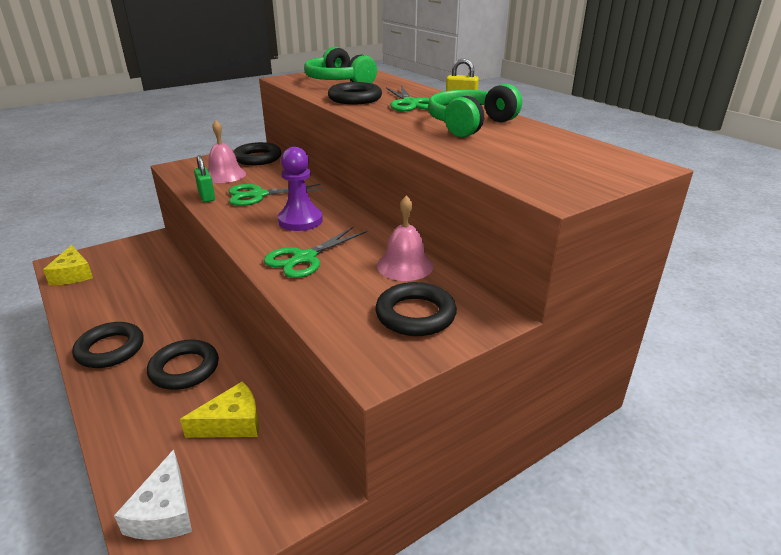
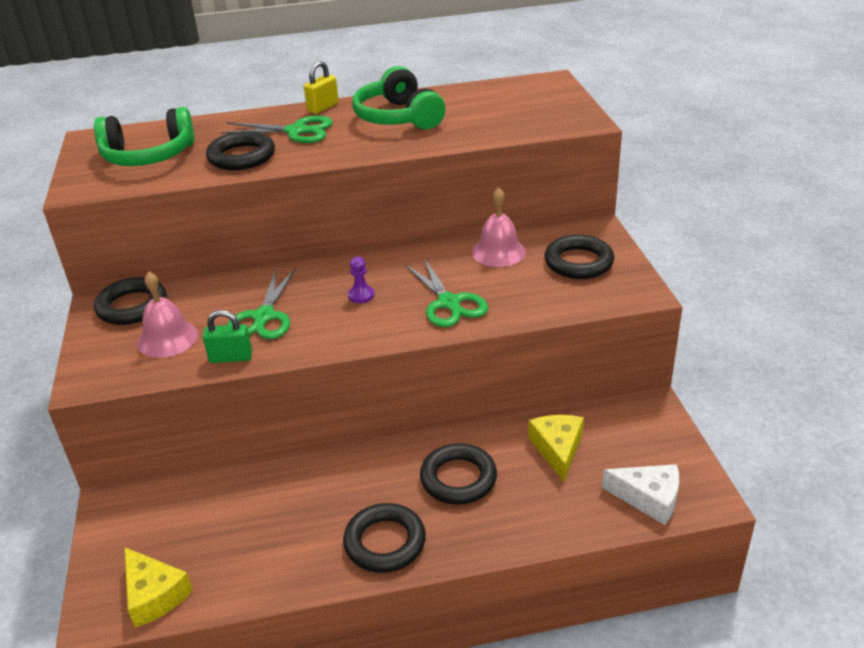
camera: 65 degrees left, 5 degrees up
(73, 274) = (154, 595): yellow cheese -> yellow cheese turned 45 degrees clockwise
(300, 220) = (361, 295): purple pawn -> purple pawn, size x0.51

